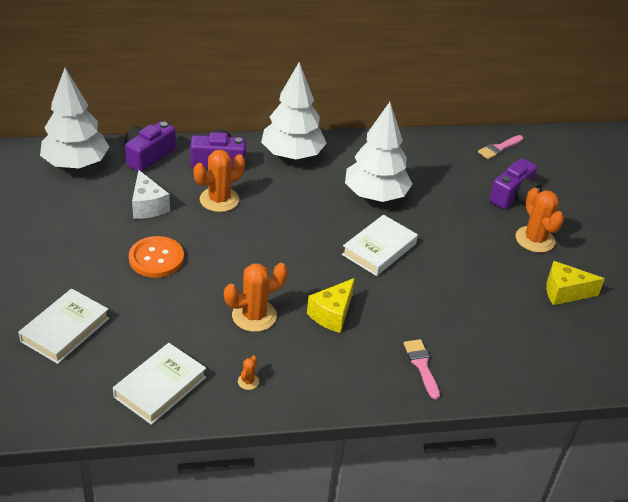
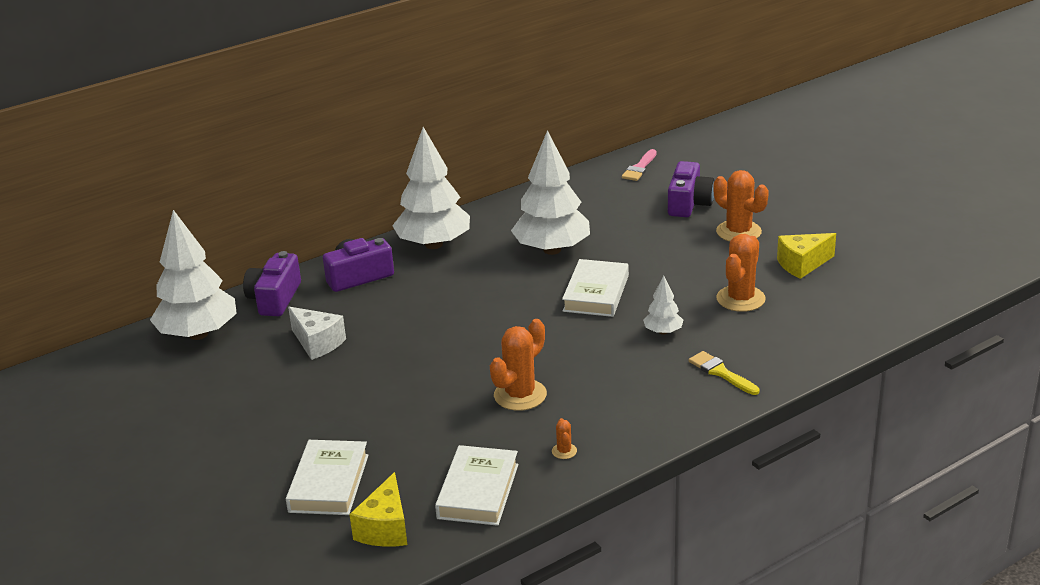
camera: 20 degrees left, 10 degrees down
(156, 258) = (370, 385): orange button -> none
(219, 200) = (391, 310): orange cactus -> orange cactus (740, 299)
(332, 314) = (597, 364): yellow cheese -> yellow cheese (385, 528)
(404, 307) = (663, 332): none -> white tree
(421, 365) = (721, 372): pink brush -> yellow brush

